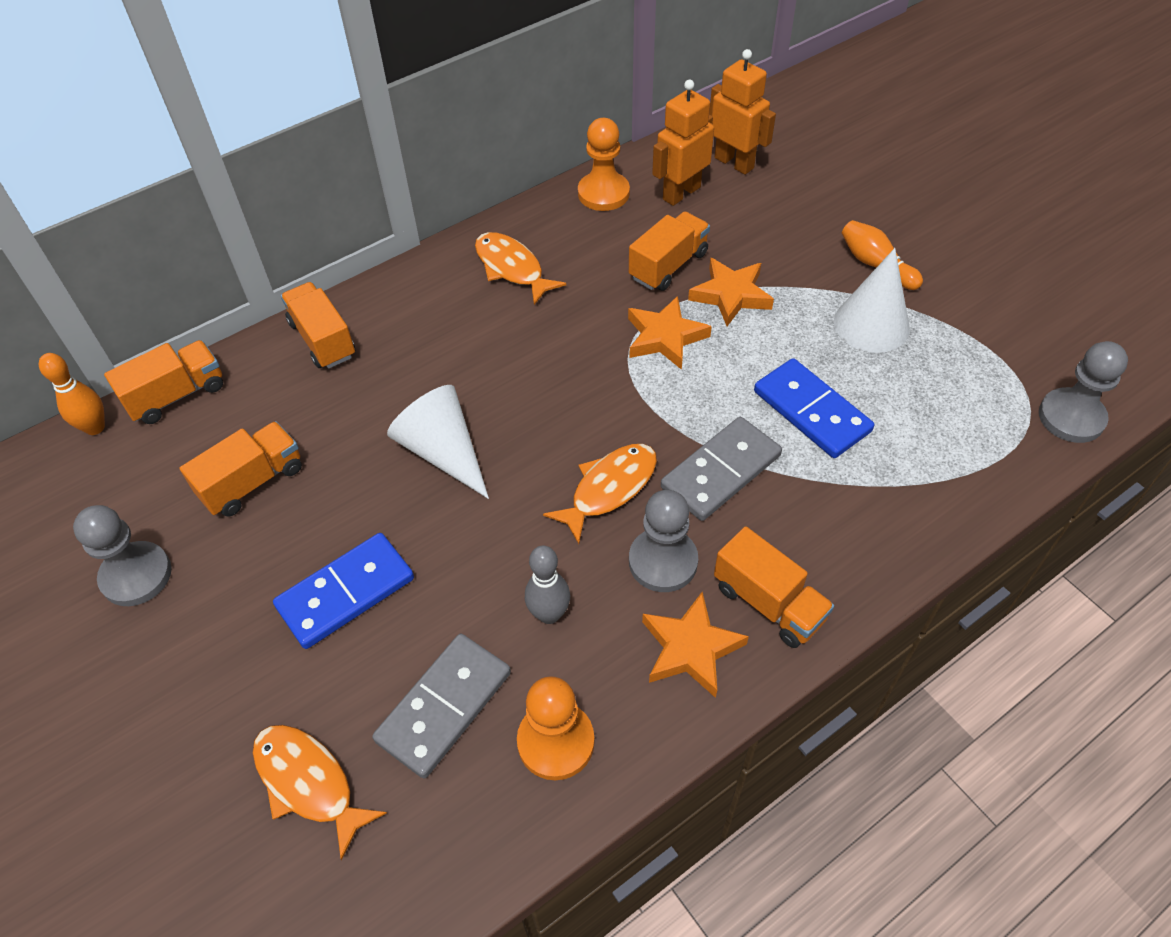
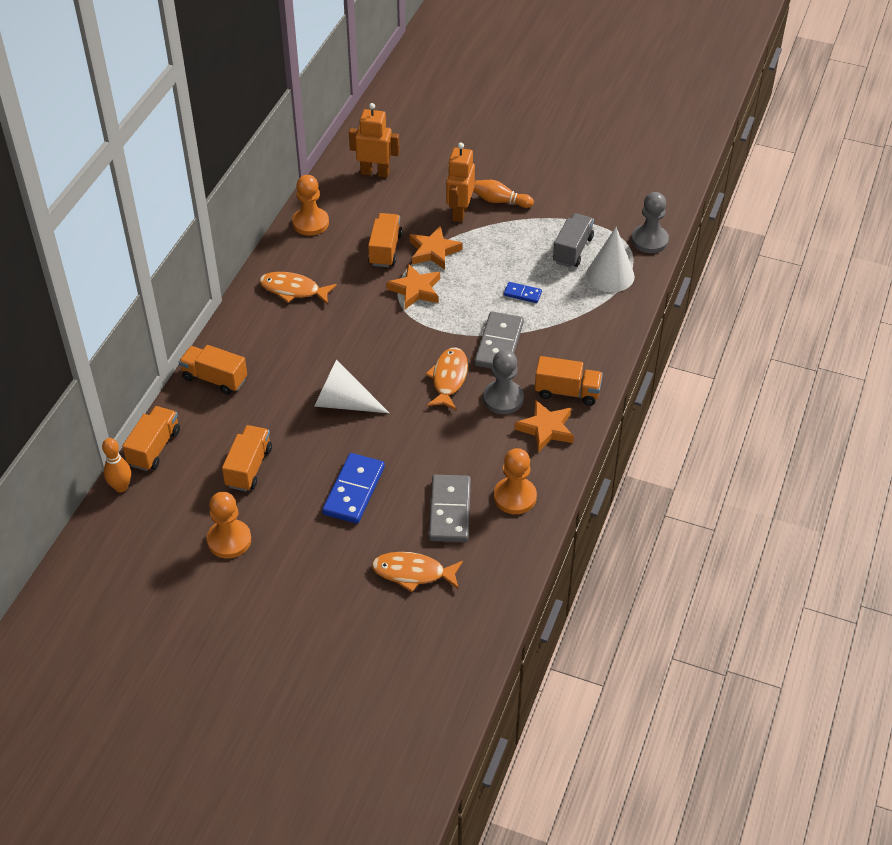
camera: 35 degrees left, 5 degrees down
(136, 575) = (229, 540): grey pawn -> orange pawn
(549, 614) = (466, 448): grey bowling pin -> none
(681, 193) = (358, 204): orange robot -> orange robot (459, 212)
(812, 411) = (522, 294): blue domino -> blue domino, size x0.51
(871, 324) = (521, 235): white cone -> white cone (610, 275)
(935, 379) = (572, 250): none -> grey truck

